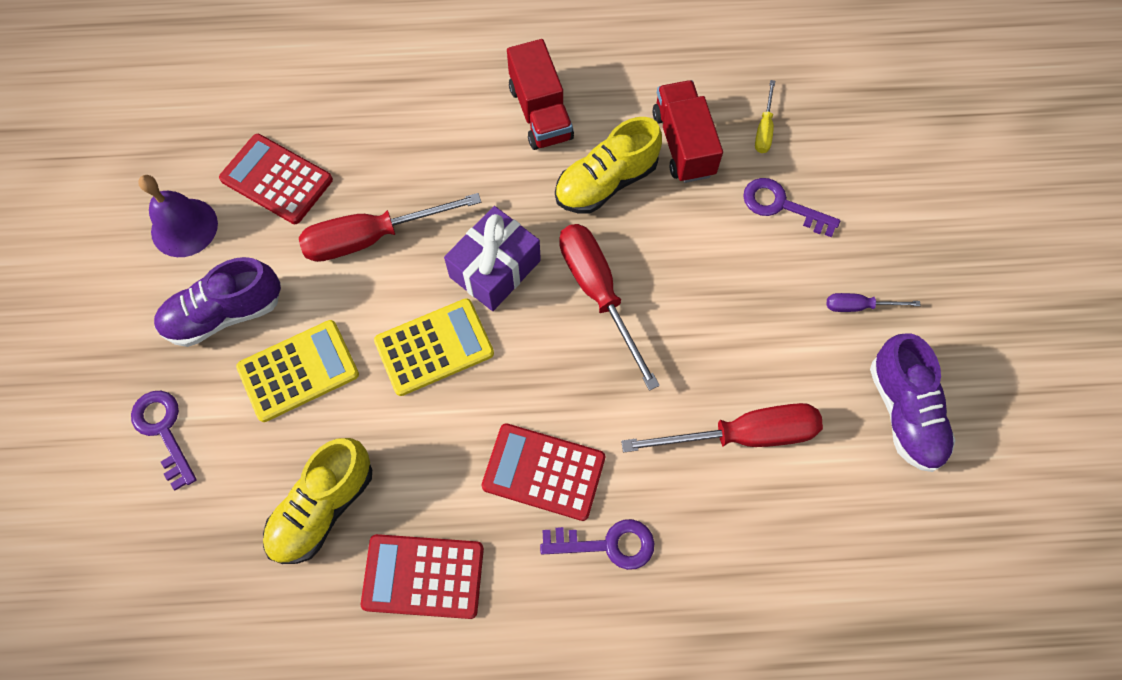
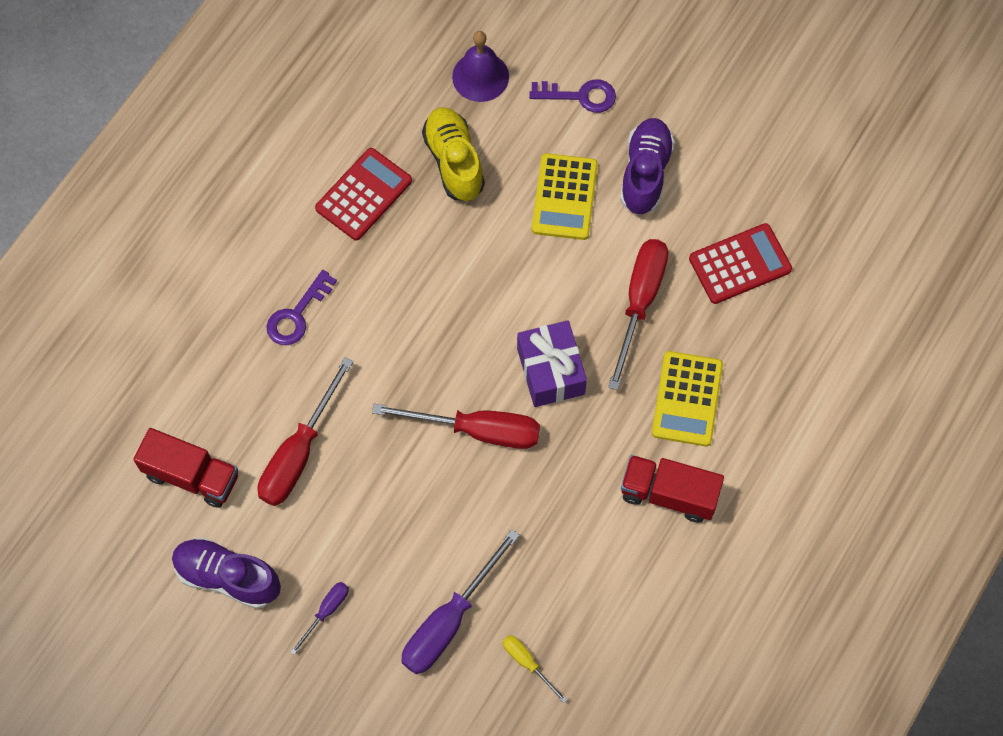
camera: 125 degrees right, 0 degrees up
(184, 227) = (739, 182): purple bell -> purple bell (480, 76)
(434, 347) = (517, 293): yellow calculator -> yellow calculator (687, 399)
(544, 472) = (374, 307): red calculator -> none
(606, 182) = (567, 500): yellow shoe -> none
(683, 144) = (559, 586): red truck -> red truck (192, 476)
(781, 206) = (449, 621): purple key -> purple screwdriver

